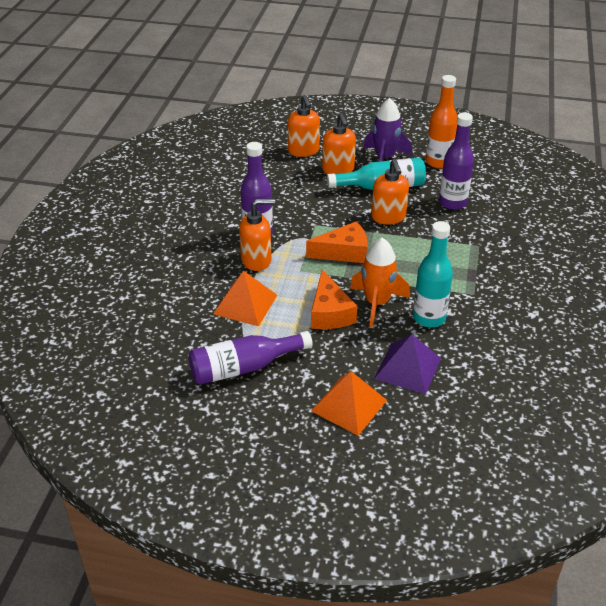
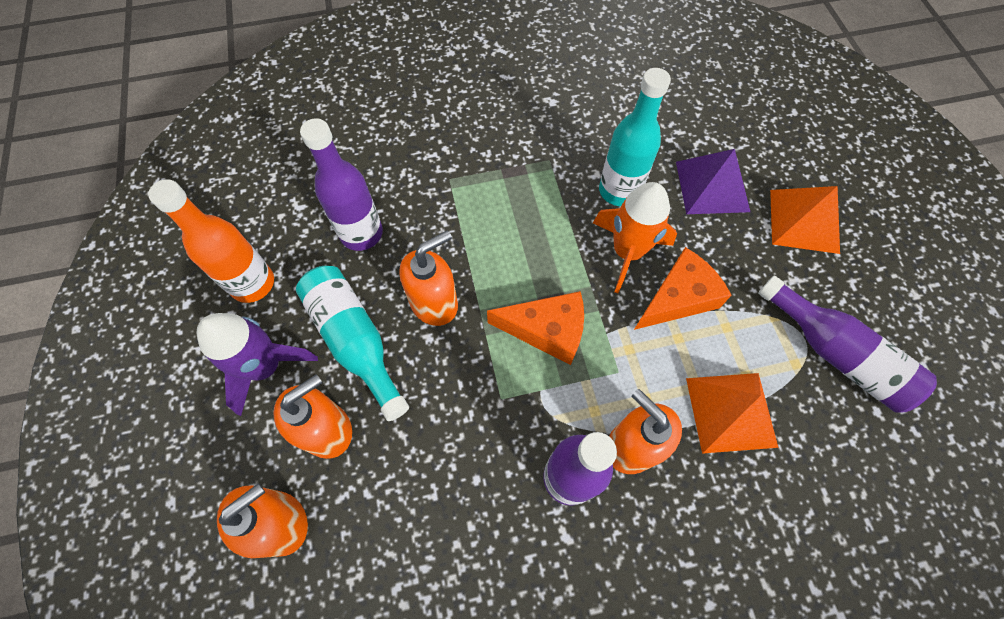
camera: 115 degrees left, 25 degrees up
(344, 252) = (547, 330): orange cheese -> orange cheese turned 135 degrees clockwise

